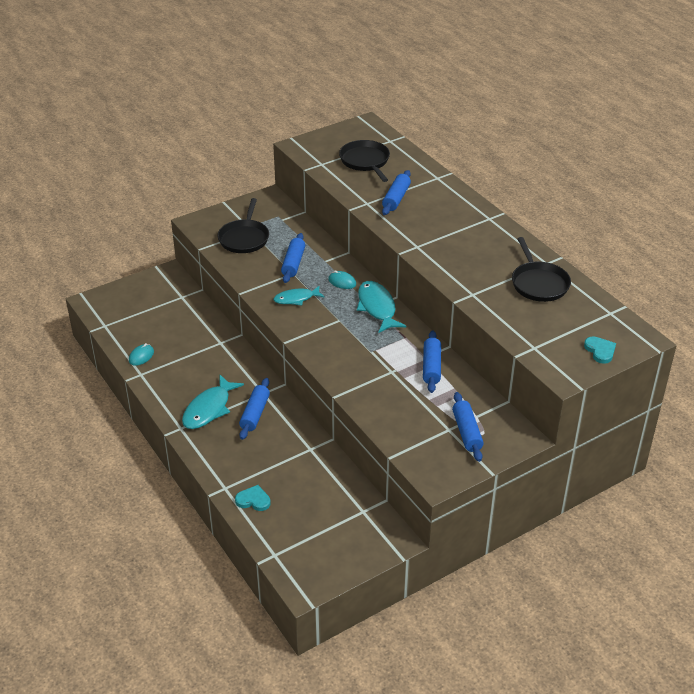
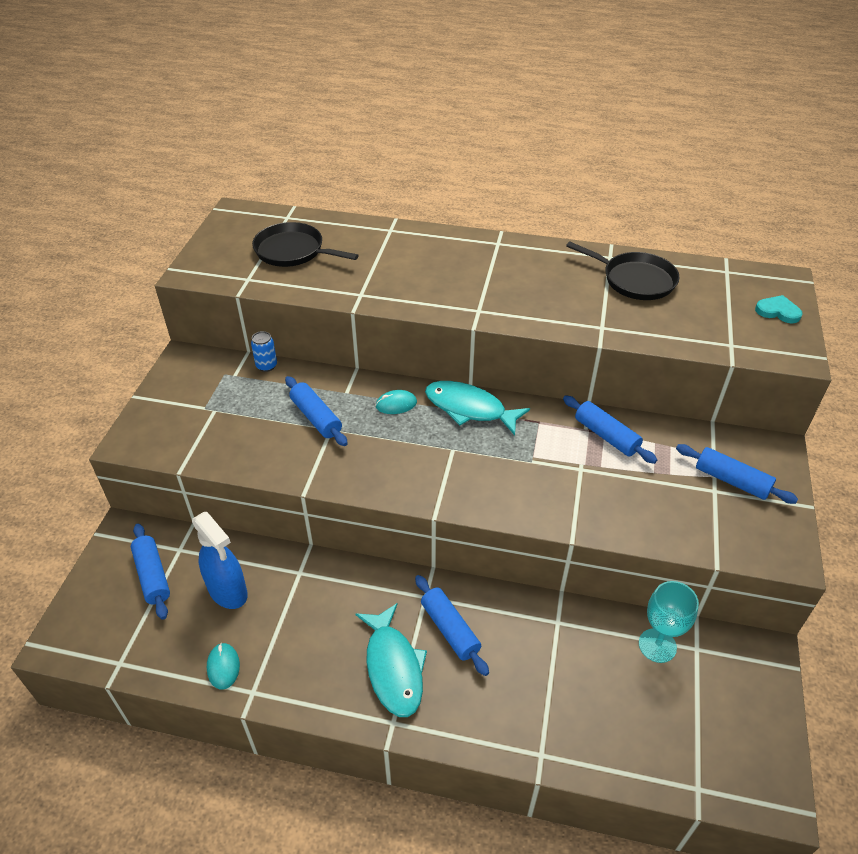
camera: 45 degrees left, 5 degrees up
(180, 328) = (228, 591): none -> blue spray bottle
(244, 238) = (218, 424): black pan -> none
(253, 500) = (589, 740): turquoise heart -> none
(296, 299) = (376, 456): turquoise fish -> none
(304, 224) = (266, 366): none -> blue can
(344, 494) = (657, 645): none -> turquoise goblet
(396, 198) = (383, 272): blue rolling pin -> blue rolling pin (153, 576)

